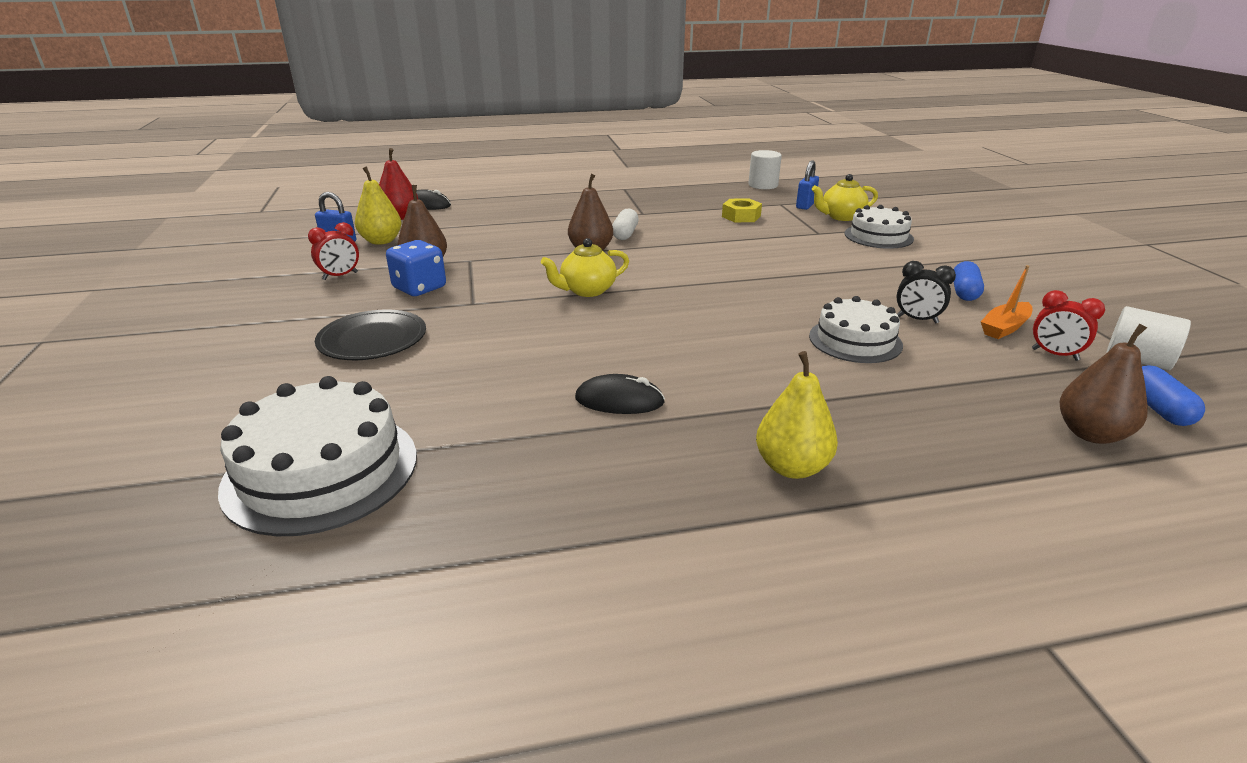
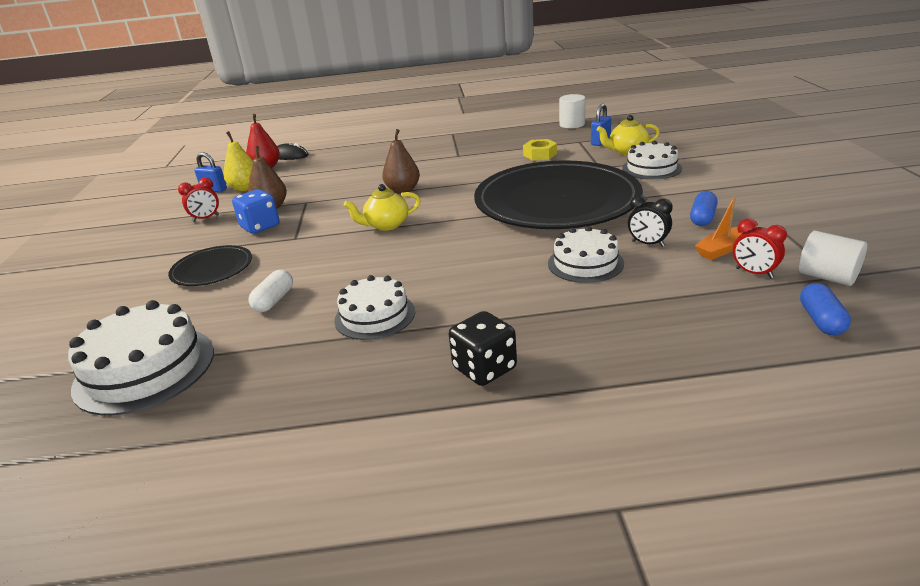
camera: 10 degrees right, 0 degrees up
(619, 400) = (375, 316): black mouse -> white cake
(625, 234) = (436, 175): white capsule -> white capsule (274, 300)
(786, 268) = (556, 201): none -> black plate
(792, 467) = (484, 369): yellow pear -> black dice
(1091, 434) = (748, 342): brown pear -> none

